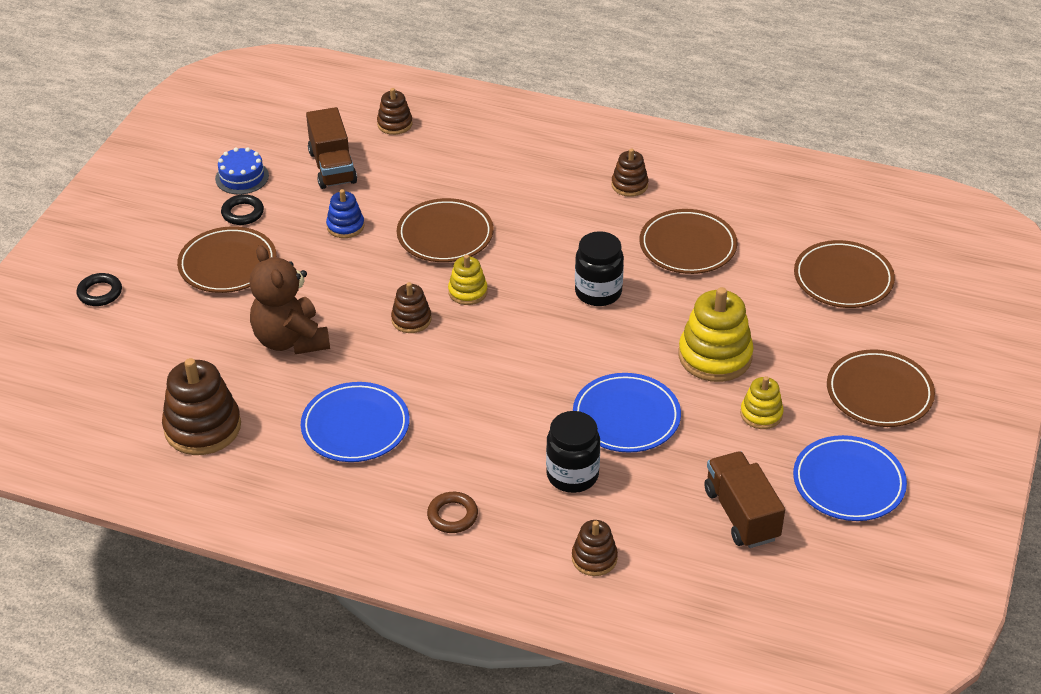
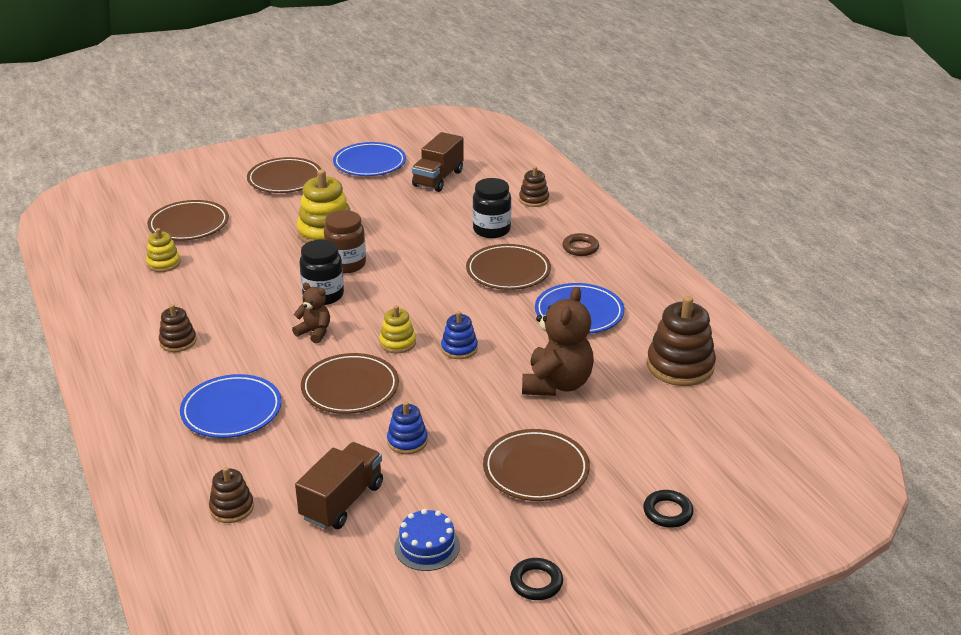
camera: 135 degrees left, 10 degrees down
(243, 213) = (470, 508): black ring -> black ring (536, 582)
(411, 319) = (459, 349): brown stacking toy -> blue stacking toy
(546, 257) = (314, 332): none -> brown teddy bear
(626, 417) = (421, 235): blue plate -> blue plate (231, 410)
(635, 335) = (346, 264): none -> brown jar
(687, 246) = (225, 287): brown plate -> brown plate (508, 271)
(761, 414) = (354, 202): yellow stacking toy -> yellow stacking toy (164, 263)

